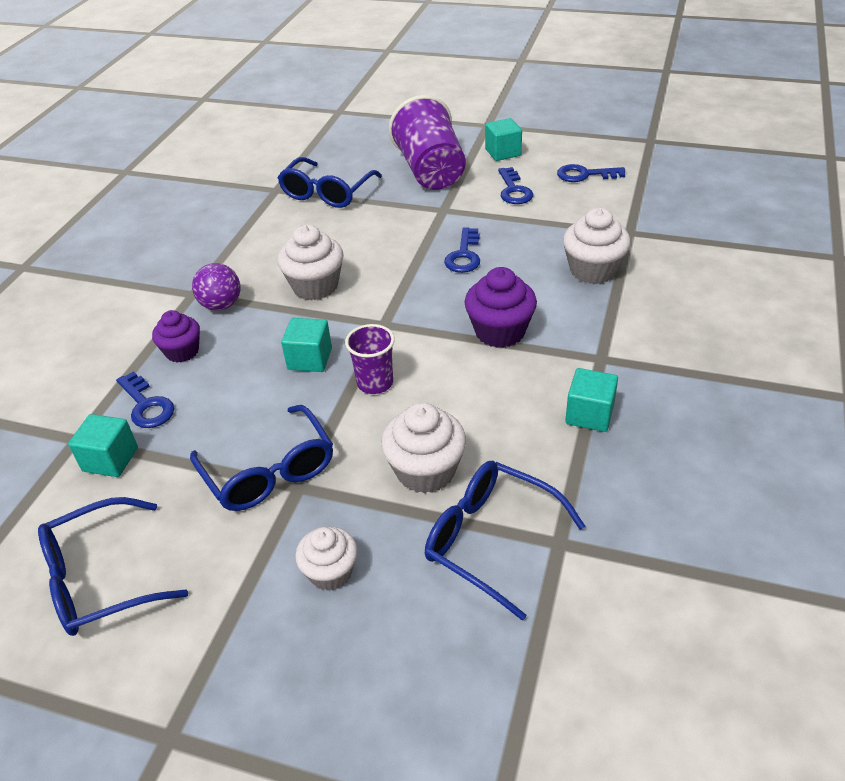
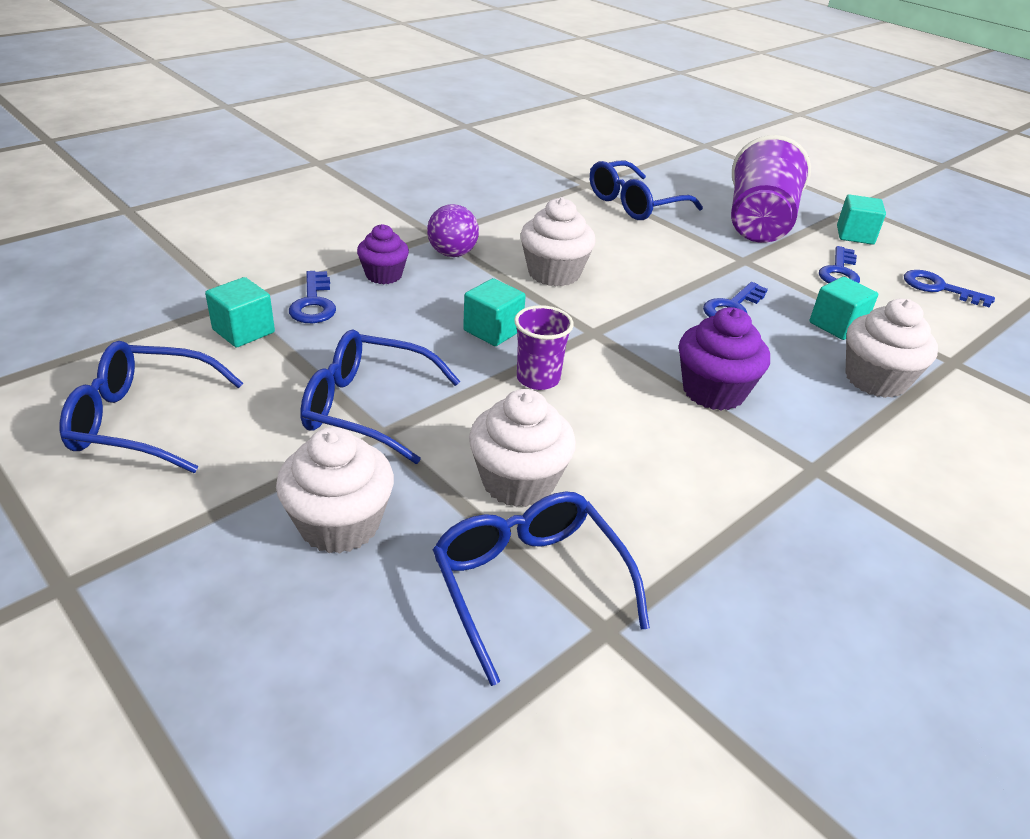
camera: 25 degrees right, 5 degrees down
(269, 472) = (366, 407): blue glasses -> blue glasses turned 105 degrees clockwise
(330, 572) = (339, 524): white cupcake -> white cupcake, size x1.50
(589, 414) = (753, 518): turquoise cube -> turquoise cube (836, 325)

